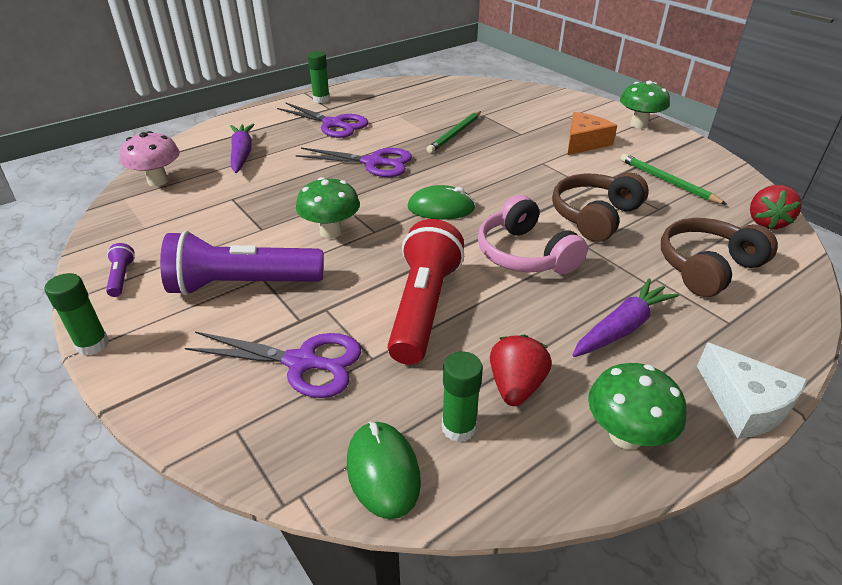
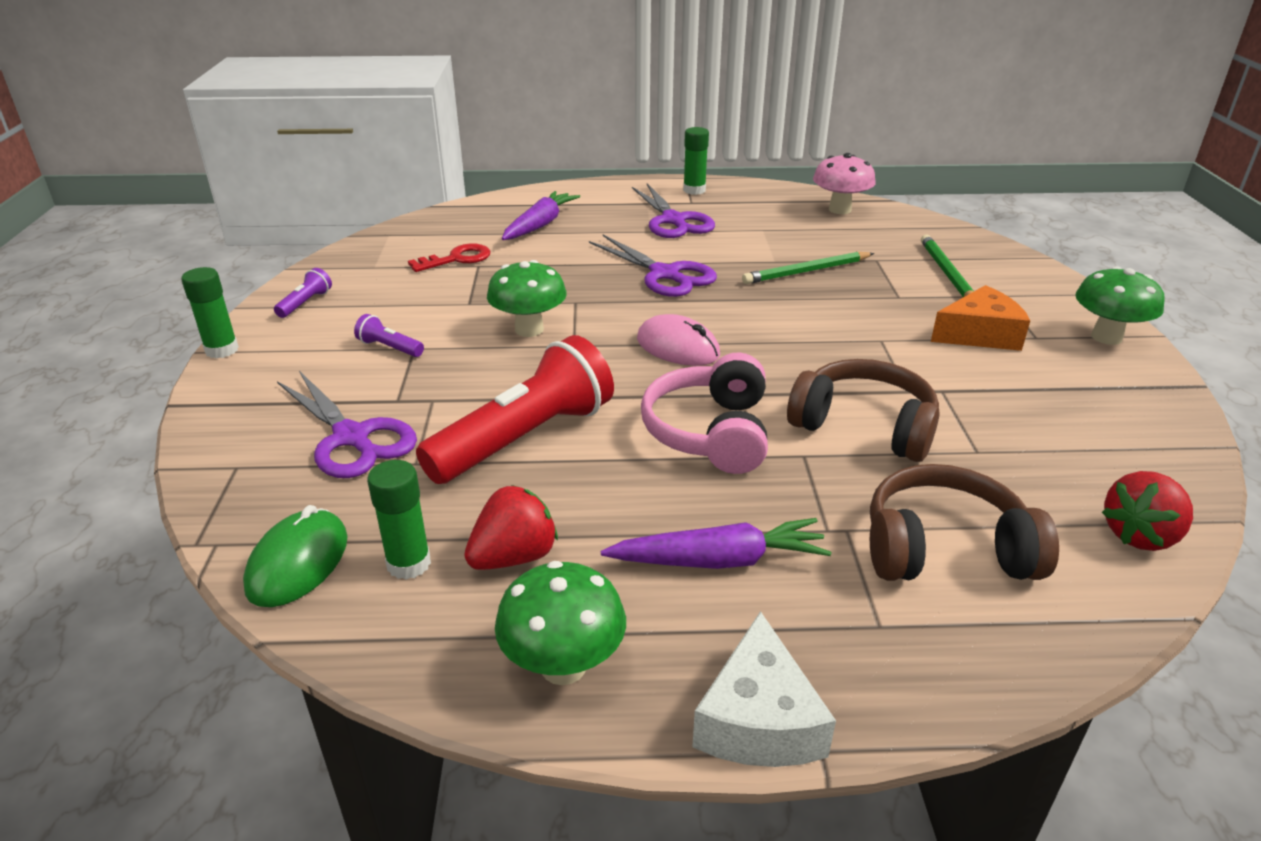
camera: 35 degrees right, 5 degrees down
(158, 181) = (434, 228): pink mushroom -> pink mushroom (839, 210)
(209, 199) = (457, 259): none -> red key
(243, 284) = (389, 348): purple flashlight -> purple flashlight, size x0.41
(441, 208) = (678, 347): green mouse -> pink mouse
(595, 216) = (864, 426): brown headphones -> brown headphones turned 45 degrees clockwise
(667, 182) = (1043, 424): green pencil -> green pencil (947, 273)

